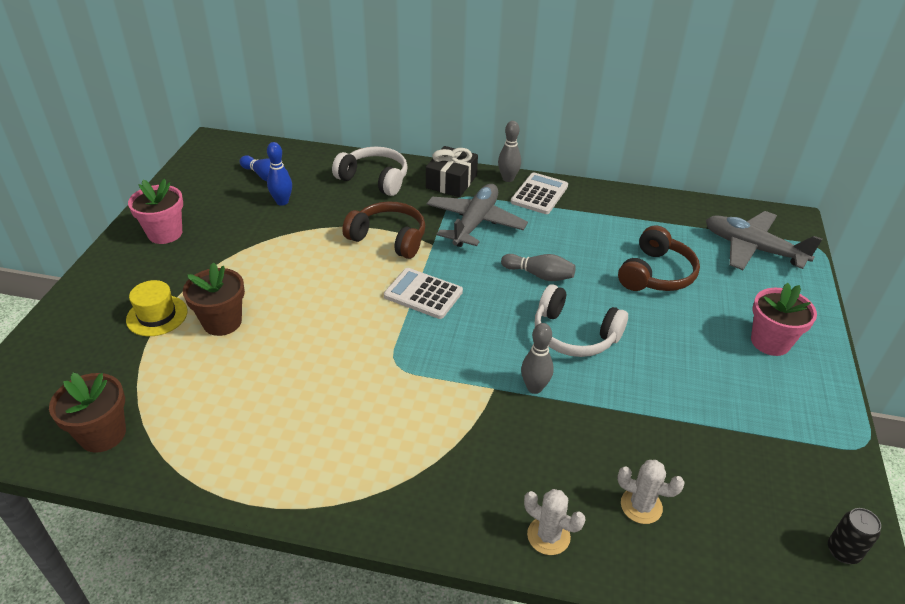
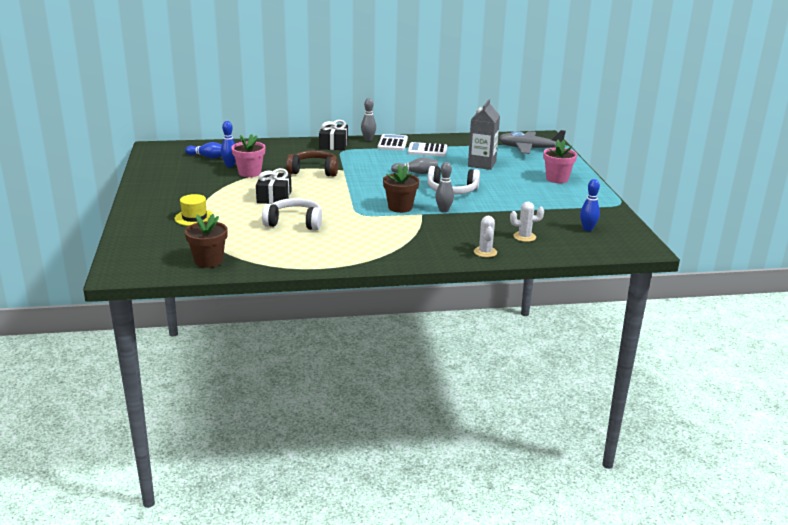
camera: 20 degrees left, 15 degrees down
(165, 233) = (163, 187): pink flower pot -> pink flower pot (249, 173)
(222, 322) = (239, 214): brown flower pot -> brown flower pot (400, 207)
(296, 290) = (274, 197): none -> black gift
(374, 179) = (282, 149): white headphones -> white headphones (294, 223)
(423, 294) = (354, 188): white calculator -> white calculator (427, 150)
(475, 223) = (362, 159): grey plane -> none
(548, 536) = (485, 252): white cactus -> white cactus turned 75 degrees clockwise
(655, 274) = (482, 164): brown headphones -> grey carton
(772, 512) = (587, 229): none -> blue bowling pin
(843, 551) = (625, 234): black can -> none

